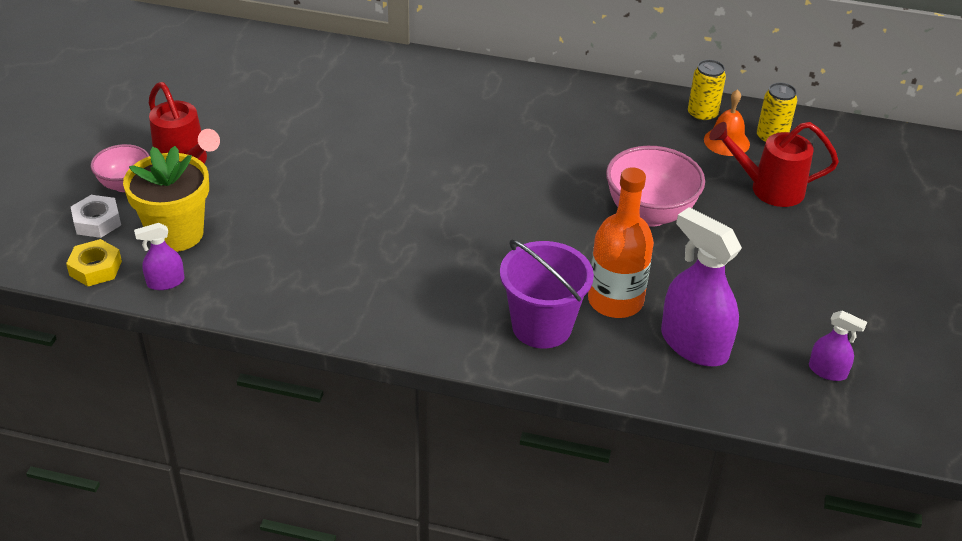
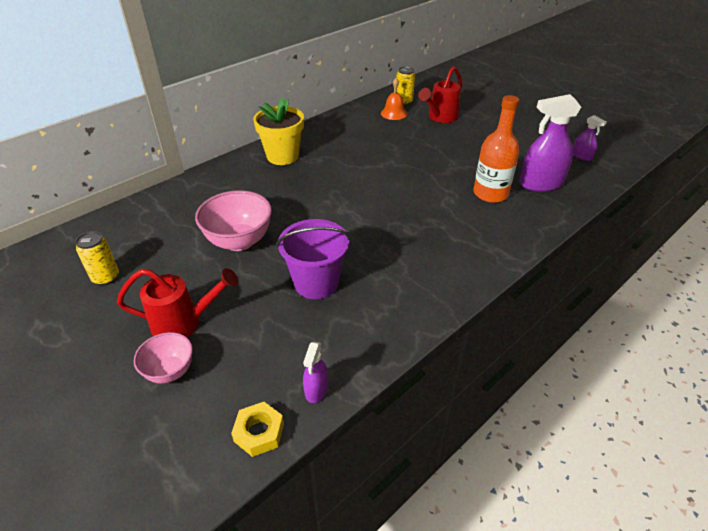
camera: 55 degrees left, 0 degrees up
(97, 222) = (199, 409): white nut -> none
(176, 234) = (264, 361): yellow flower pot -> yellow flower pot (282, 156)
(541, 326) = (494, 226): purple bucket -> purple bucket (316, 283)
(649, 214) = (429, 156): pink bowl -> pink bowl (239, 241)
(702, 115) = (366, 111): yellow can -> yellow can (106, 278)
(827, 371) = (581, 156): purple spray bottle -> purple spray bottle turned 75 degrees clockwise

